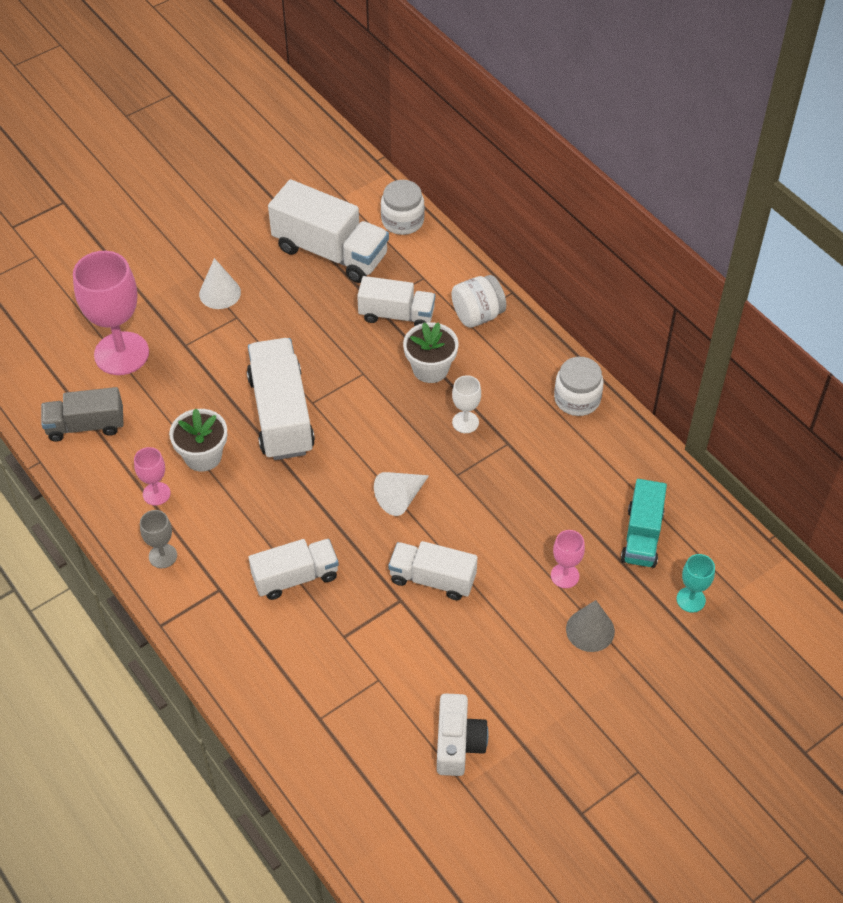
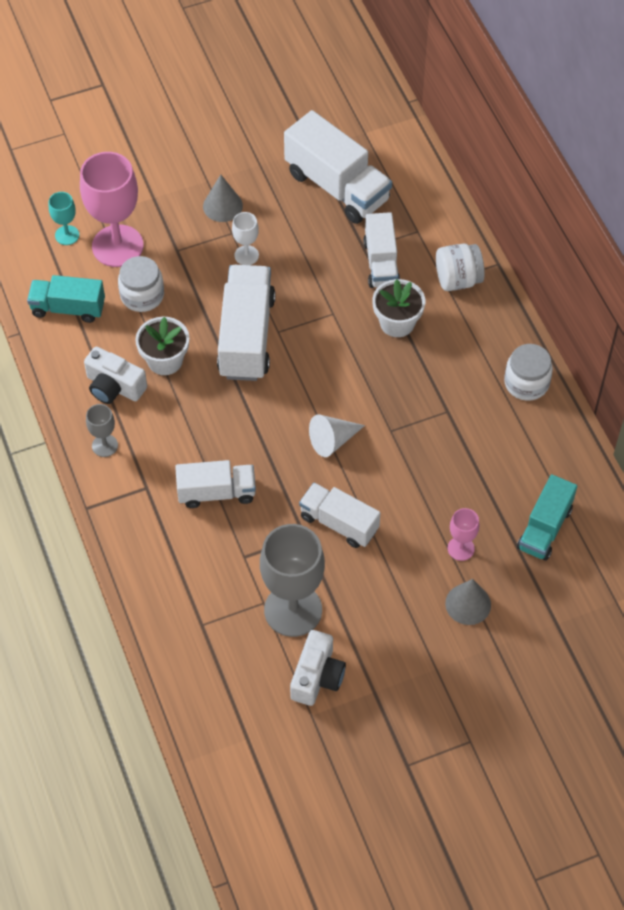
camera: 15 degrees right, 5 degrees up
(86, 426) = (68, 308): grey truck -> turquoise truck
(156, 494) = (114, 386): pink goblet -> white camera
(220, 293) = (222, 206): white cone -> grey cone
(396, 315) = (381, 263): white truck -> white truck turned 60 degrees clockwise
(402, 221) = (415, 169): white jar -> white jar (142, 295)
(411, 679) = (293, 610): none -> grey goblet
(465, 422) = (414, 382): white goblet -> white goblet (246, 255)
(690, 599) = (570, 598): turquoise goblet -> turquoise goblet (67, 235)

